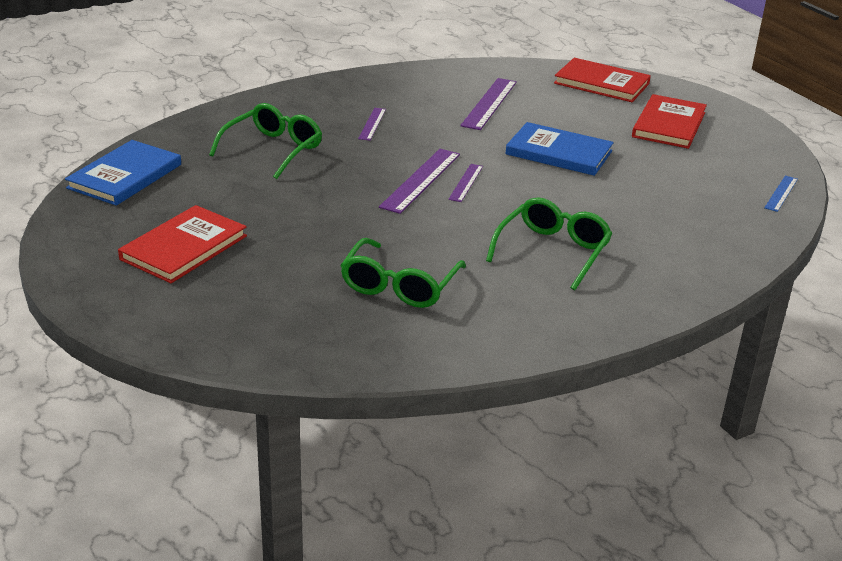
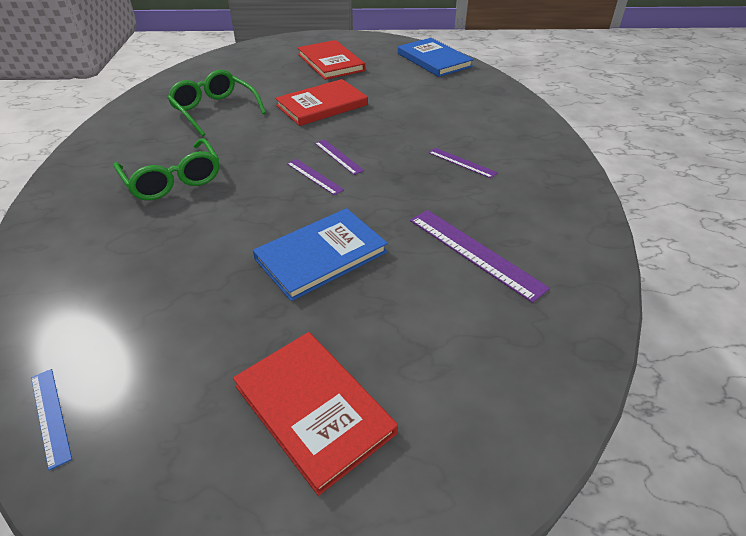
camera: 120 degrees right, 10 degrees up
(273, 149) = (439, 110): green glasses -> none
(421, 180) = (338, 156): purple ruler -> purple ruler, size x0.57
(601, 83) = (498, 405): red book -> red book (322, 105)

